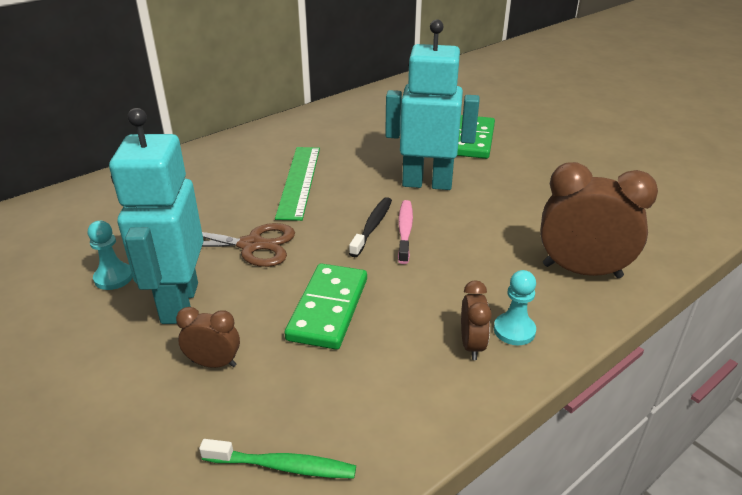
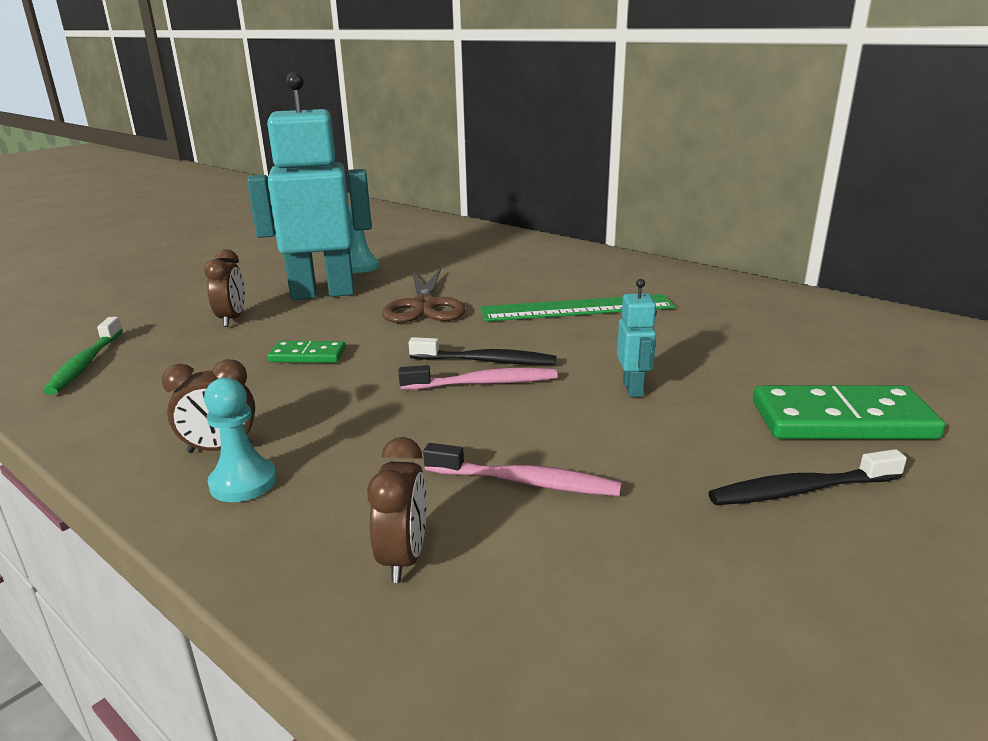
camera: 80 degrees right, 10 degrees down
(328, 309) = (307, 355): green domino -> green domino, size x0.54
(427, 183) = (633, 389): turquoise robot -> turquoise robot, size x0.41
(519, 229) = (526, 482): none -> pink toothbrush
(529, 164) = (800, 490): none -> black toothbrush
(582, 271) = (404, 557): brown clock -> brown clock, size x0.50

